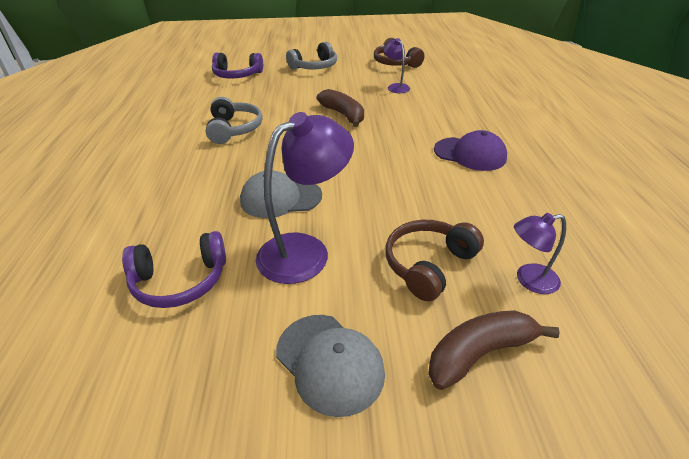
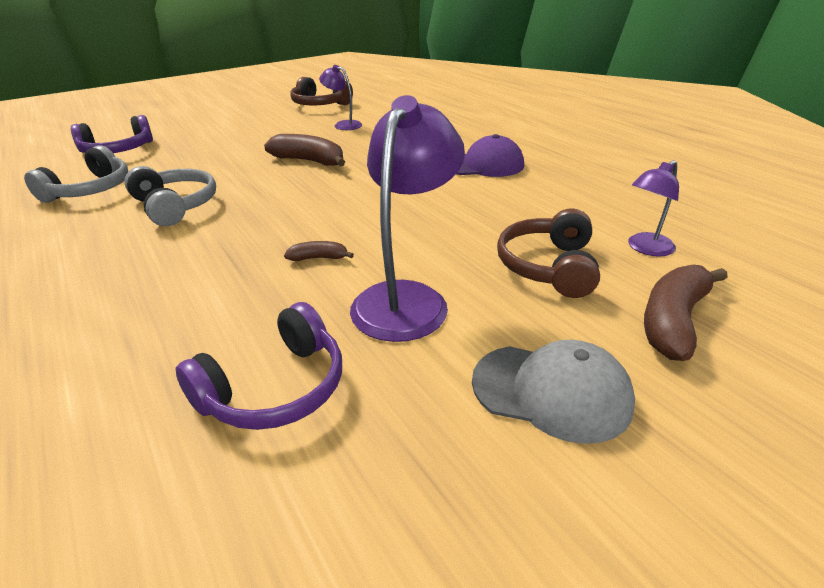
camera: 30 degrees left, 5 degrees down
(280, 198) = (319, 258): grey cap -> brown banana
(315, 67) = (222, 124): grey headphones -> grey headphones (90, 190)

